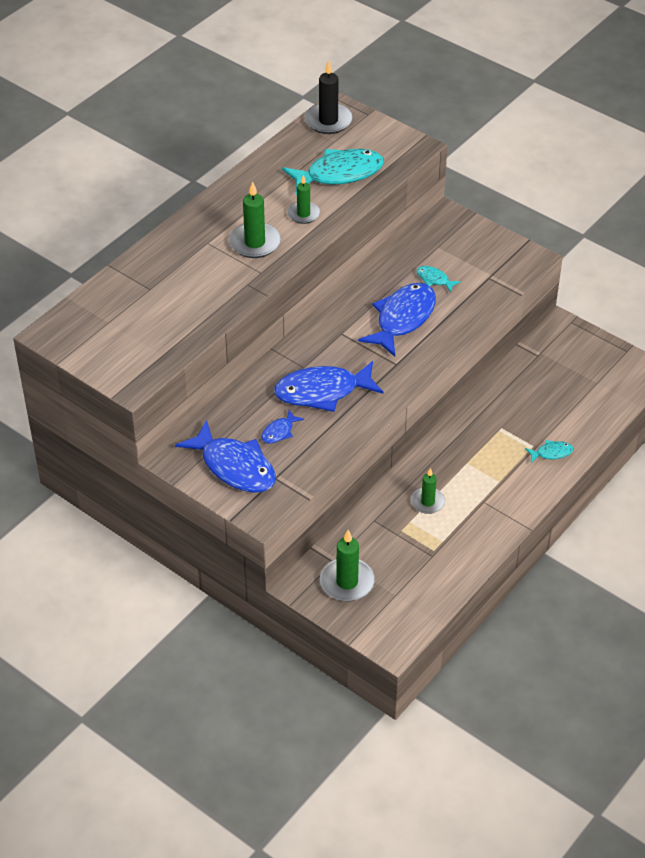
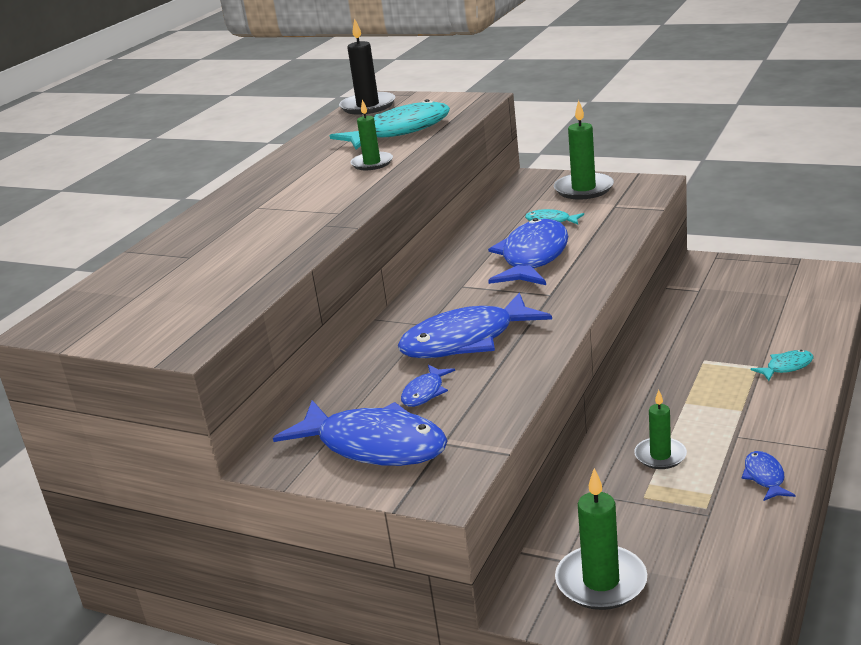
camera: 10 degrees left, 20 degrees down
(255, 243) = (320, 194): green candle -> green candle (583, 189)
(481, 539) = (765, 477): none -> blue fish

